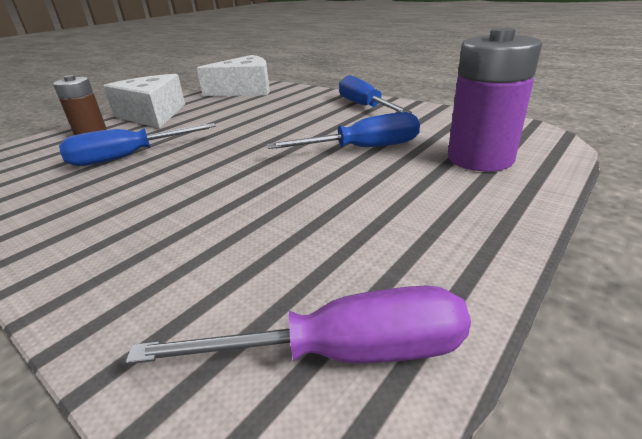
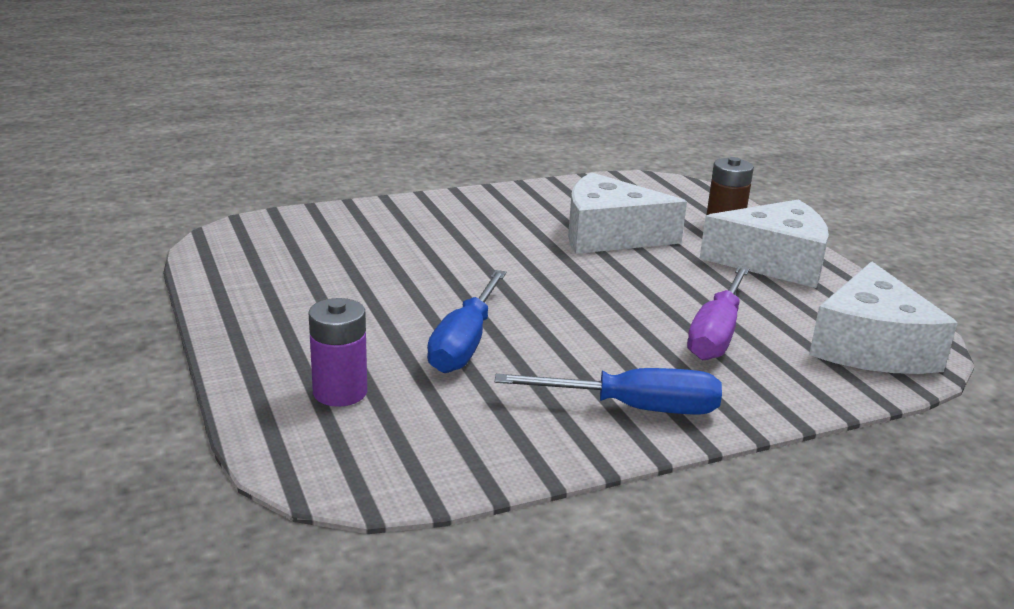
camera: 115 degrees right, 5 degrees down
(128, 157) = (609, 235): blue screwdriver -> white cheese
(344, 352) = (238, 251): purple screwdriver -> purple screwdriver (716, 334)
(480, 158) = (340, 392): purple battery -> purple battery, size x0.63

